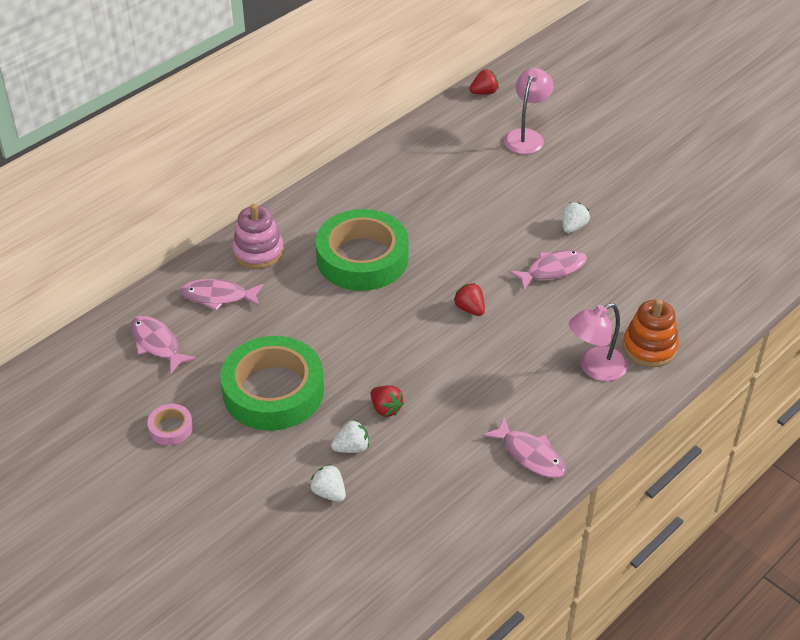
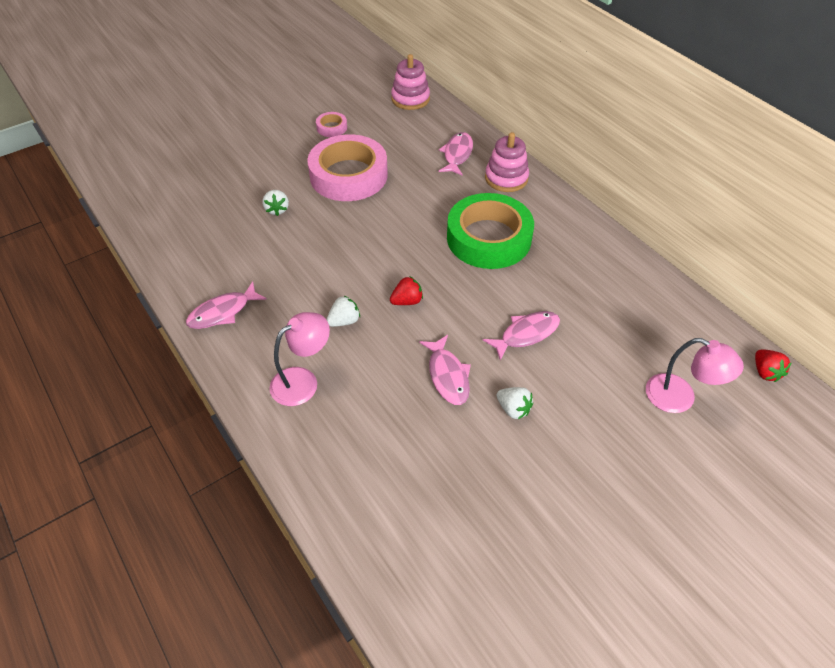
camera: 100 degrees right, 5 degrees up
(96, 355) = (410, 99): none -> pink stacking toy
(157, 344) = (414, 124): pink fish -> pink fish (526, 334)
(273, 391) = (348, 175): green tape -> pink tape
(329, 493) = (241, 194): white strawberry -> white strawberry (344, 321)
(386, 408) = (308, 232): red strawberry -> none
(595, 368) = (303, 381): pink lamp -> pink lamp turned 75 degrees clockwise
(649, 347) = (315, 435): orange stacking toy -> none

